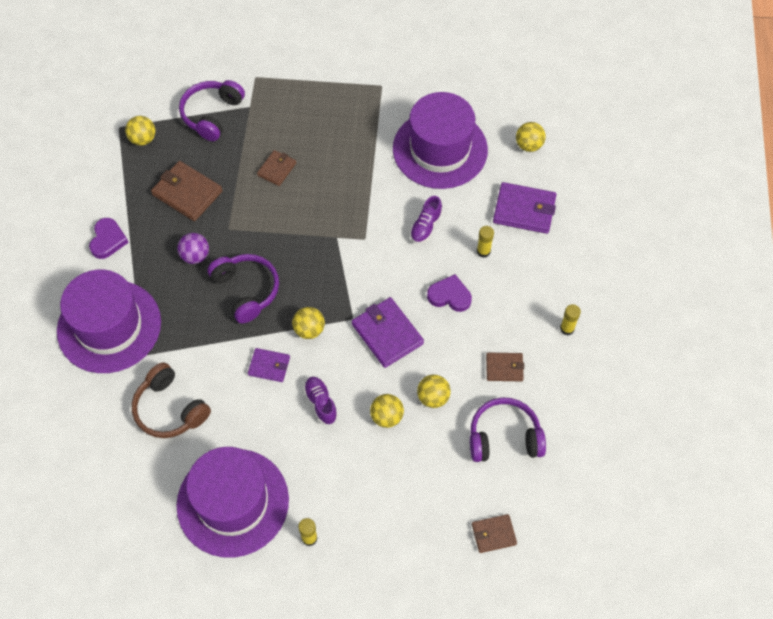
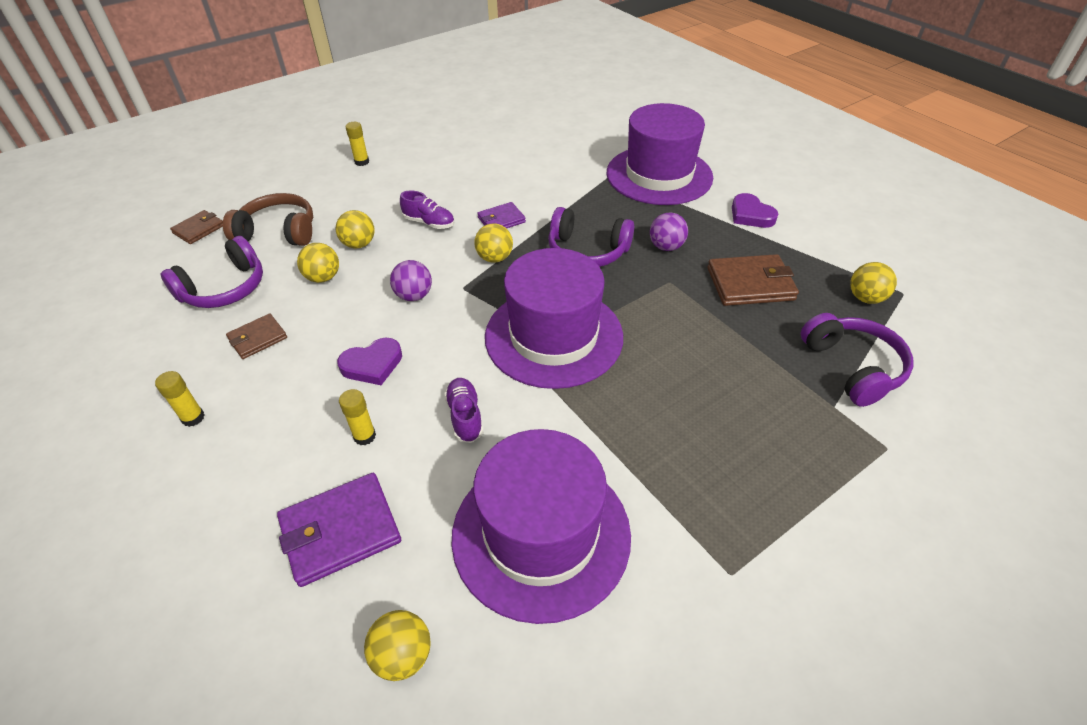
camera: 140 degrees right, 15 degrees down
(170, 409) = (546, 163): brown headphones -> brown headphones (278, 232)
(233, 502) = (439, 150): purple hat -> purple hat (553, 336)
(276, 169) = (704, 361): brown wallet -> none
(387, 334) = (414, 296): purple wallet -> purple ball

